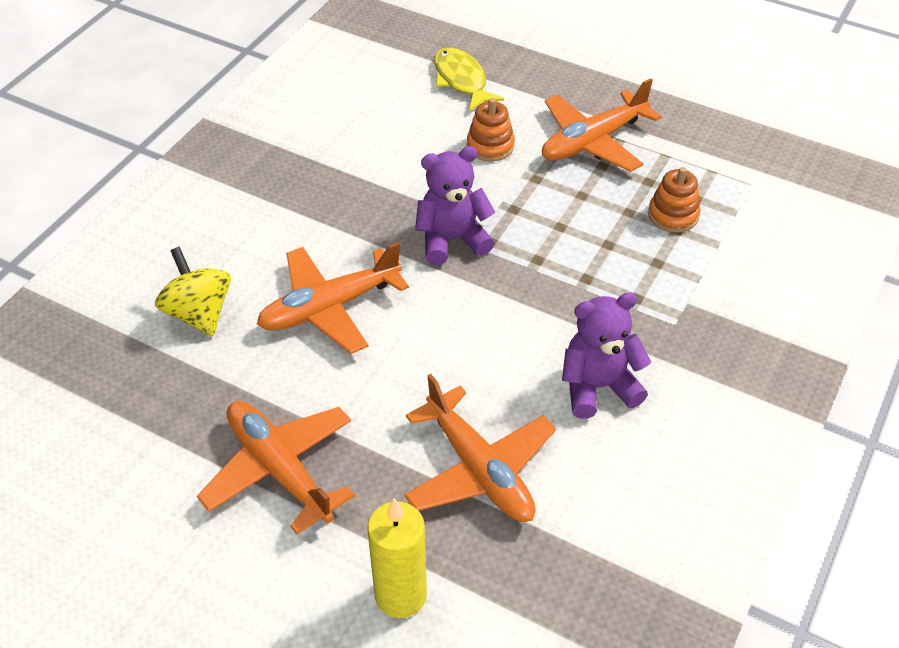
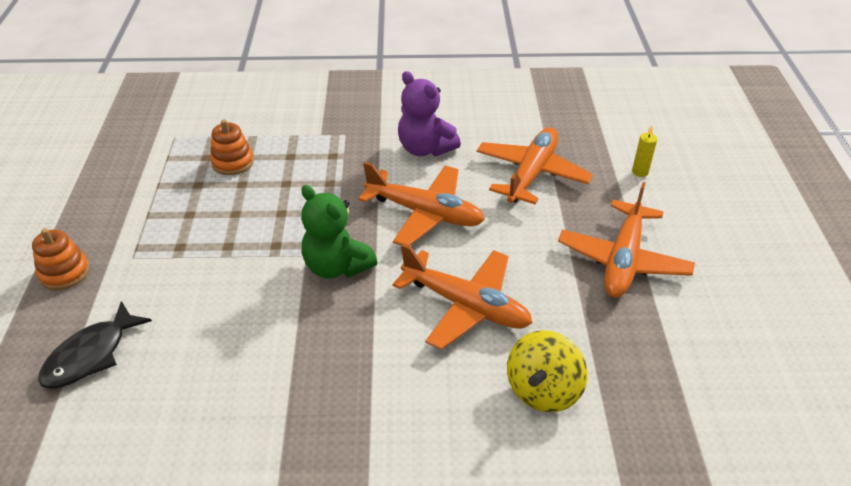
camera: 120 degrees left, 5 degrees down
(400, 595) = (640, 172): yellow candle -> yellow candle, size x0.49
(452, 240) = (337, 266): purple teddy bear -> green teddy bear
(461, 80) = (91, 355): yellow fish -> black fish
(490, 146) = (196, 291): orange stacking toy -> orange stacking toy (64, 273)
(593, 141) = (158, 229): orange plane -> orange plane (425, 213)

